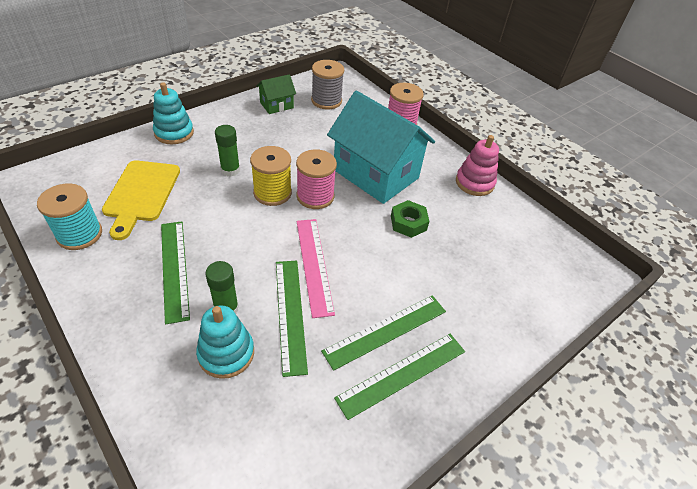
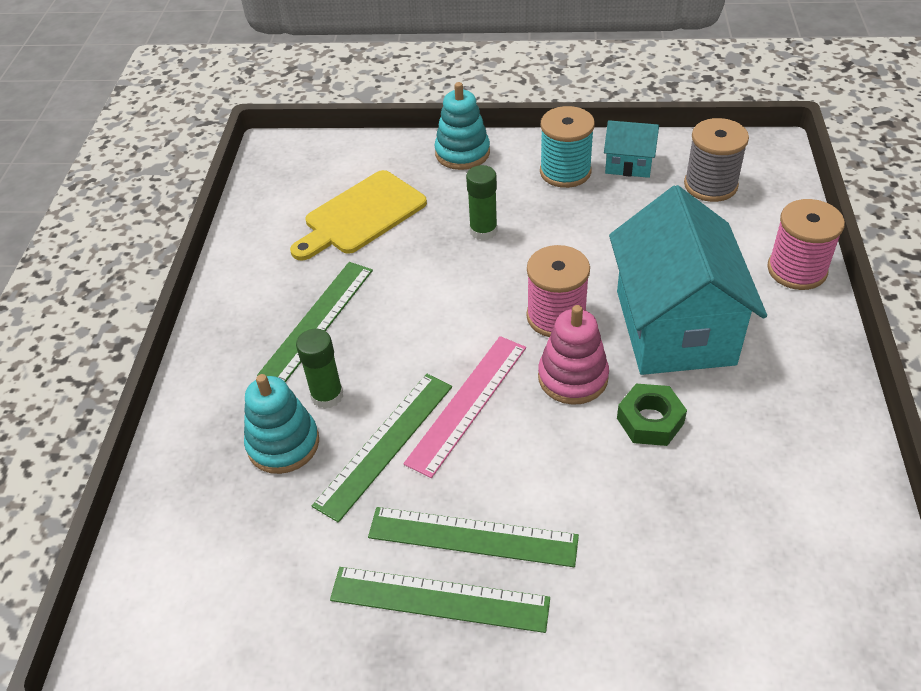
camera: 50 degrees right, 0 degrees up
(79, 234) = (266, 234): turquoise spool -> turquoise spool (565, 172)
(272, 193) = (506, 285): yellow spool -> none
(276, 105) = (629, 164): green house -> turquoise house
(474, 183) = (828, 420): pink stacking toy -> pink stacking toy (573, 377)

